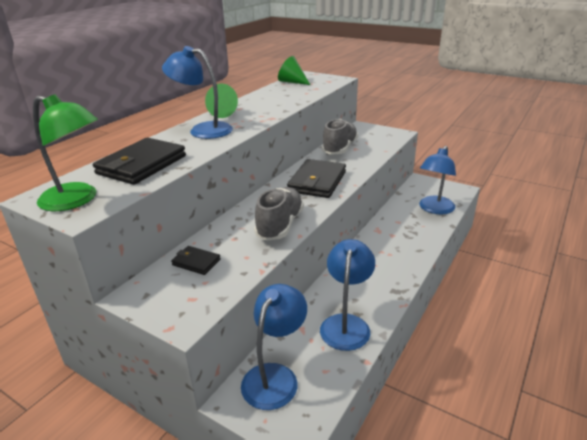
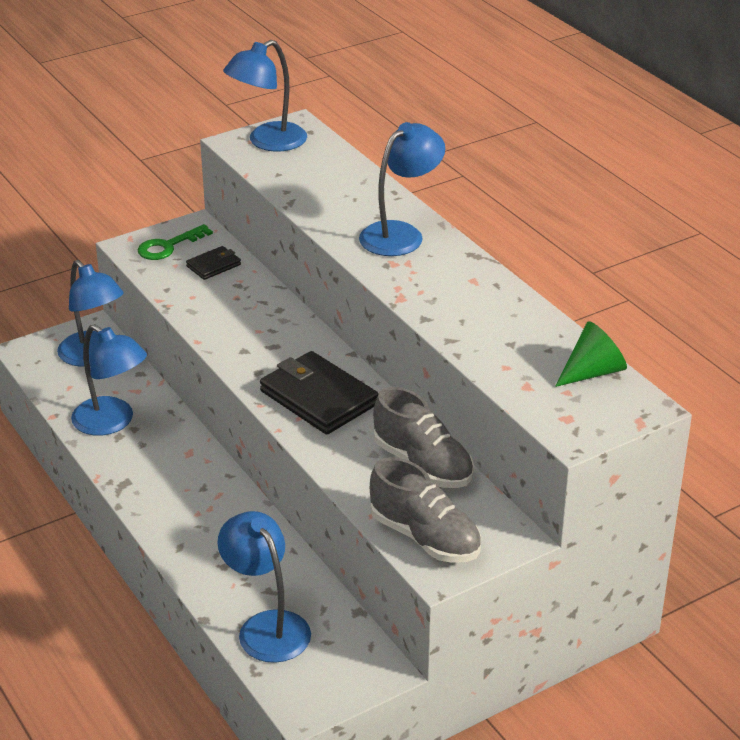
camera: 115 degrees right, 5 degrees up
(77, 200) = (268, 142): green lamp -> blue lamp
(142, 165) = (320, 180): black wallet -> none
(175, 297) = (168, 246): none -> green key
(225, 113) = (461, 264): green cone -> none
(280, 225) = (233, 334): grey shoe -> grey shoe (425, 537)

